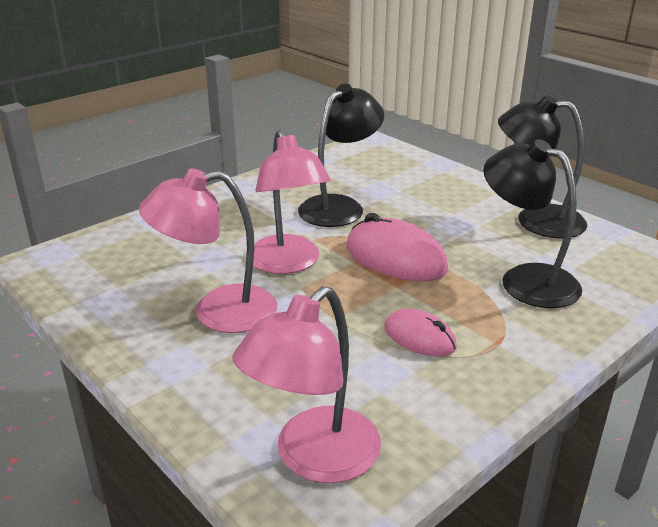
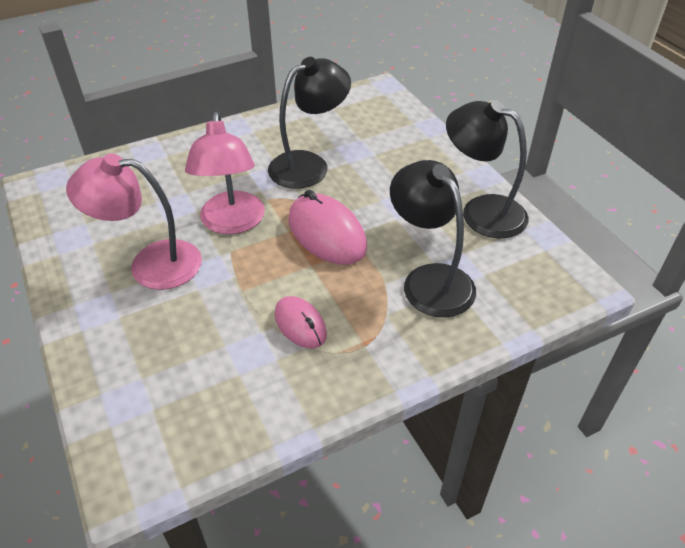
camera: 15 degrees right, 15 degrees up
(314, 458) = (154, 425): pink lamp -> none

